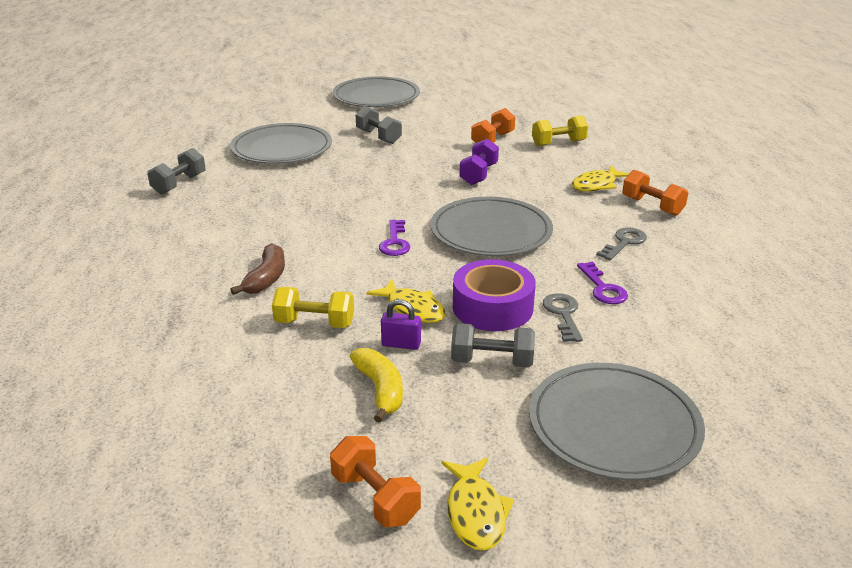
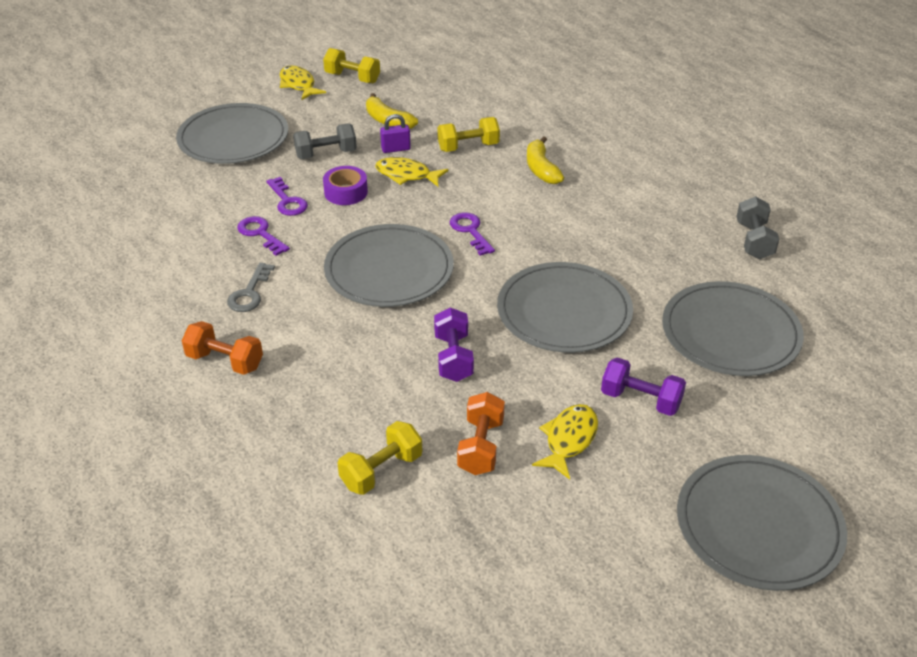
camera: 155 degrees right, 10 degrees up
(266, 278) = (541, 169): brown banana -> yellow banana
(375, 498) = (352, 78): orange dumbbell -> yellow dumbbell
(376, 179) = (564, 311): none -> grey plate
(378, 137) = (640, 400): grey dumbbell -> purple dumbbell
(492, 307) = (346, 192): purple tape -> purple tape, size x0.64
(563, 314) = (287, 201): grey key -> purple key
(596, 185) = (300, 383): yellow fish -> yellow fish (569, 440)

